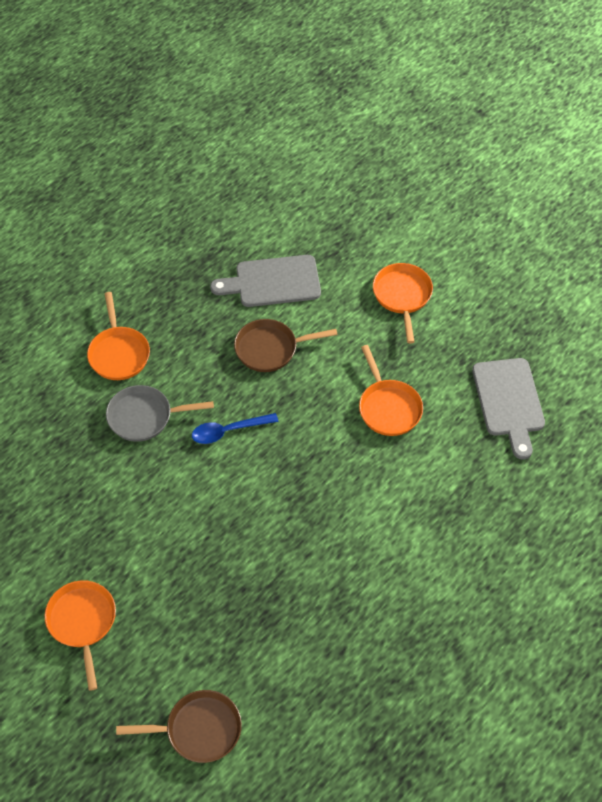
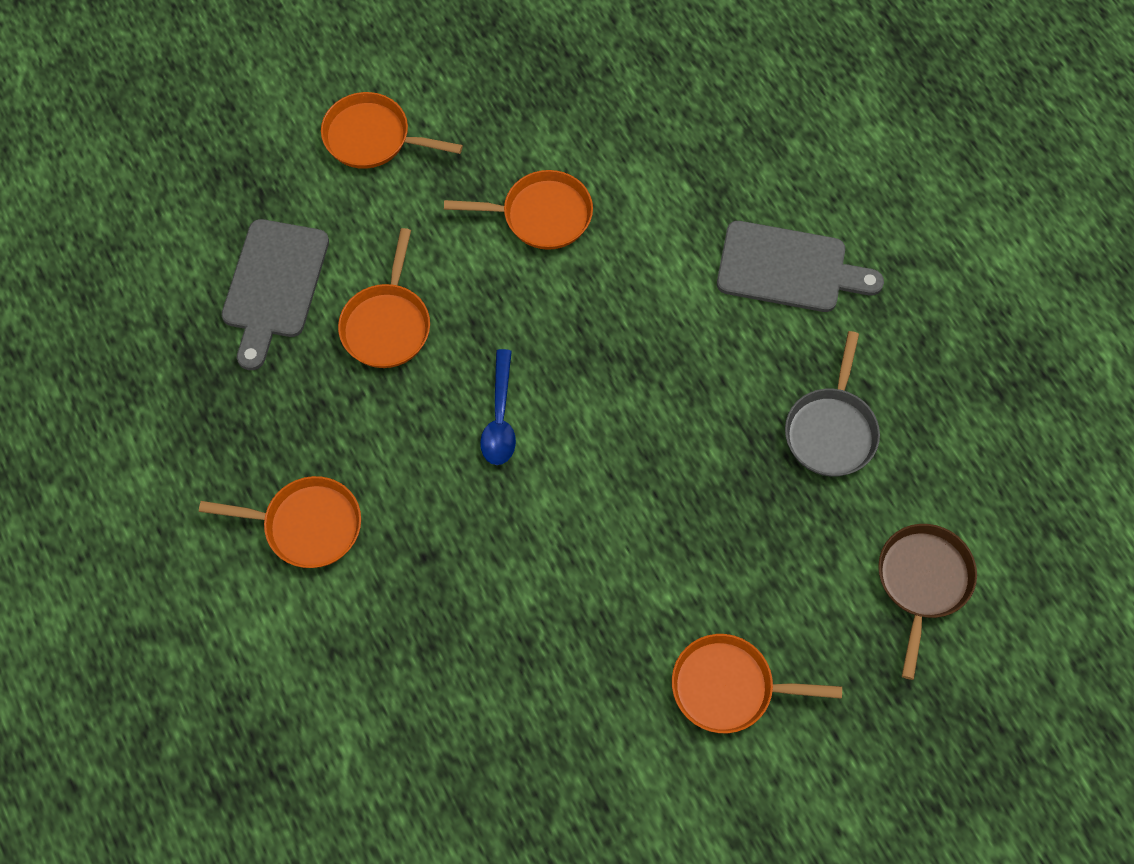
camera: 70 degrees left, 10 degrees up
(144, 417) = (432, 520): grey pan -> grey pan (831, 430)
(270, 349) = (387, 324): brown pan -> orange pan
(509, 402) = (587, 80): grey cutting board -> grey cutting board (788, 268)

